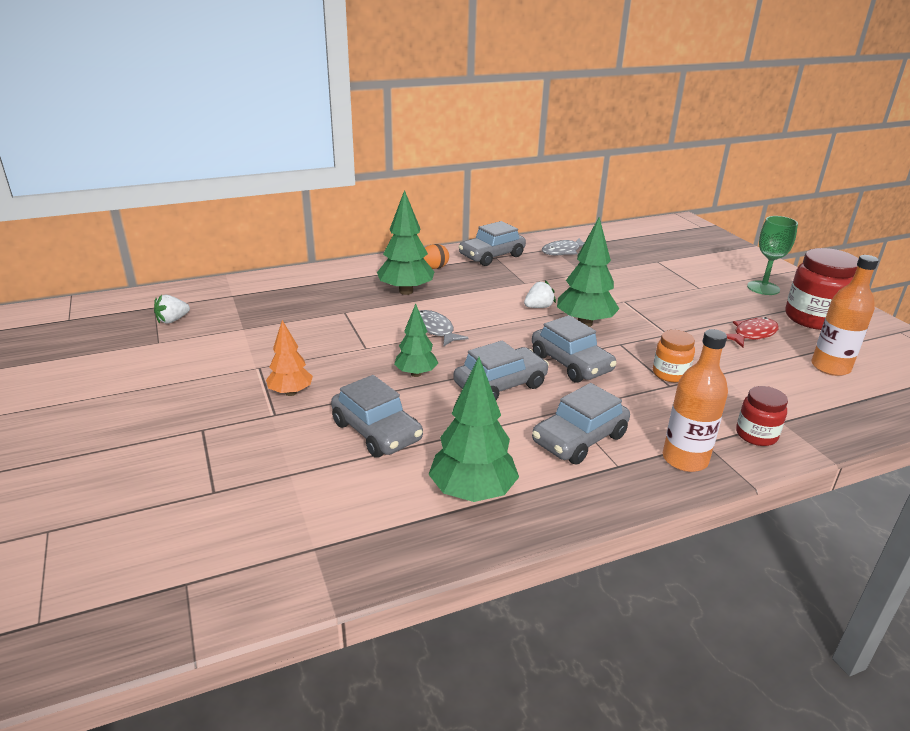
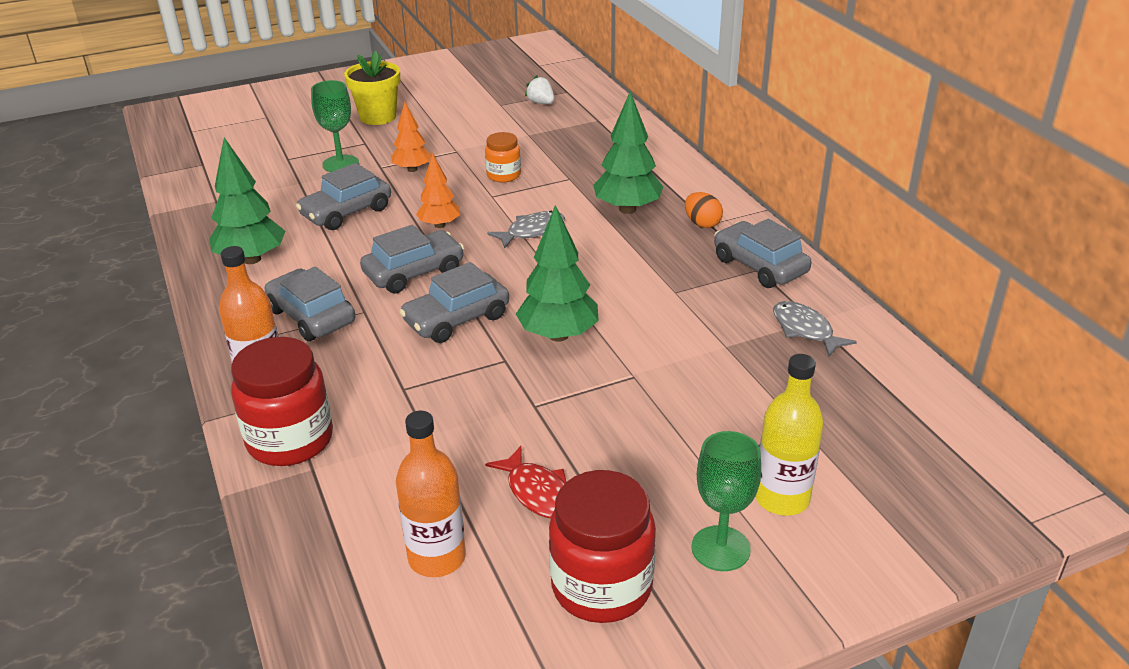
camera: 90 degrees right, 5 degrees up
(130, 423) = (378, 117): none -> yellow flower pot
(253, 444) = (340, 164): none -> green goblet
(416, 374) = (439, 225): green tree -> orange tree
(500, 385) = (414, 272): grey car -> grey car turned 90 degrees counterclockwise
(538, 307) = (600, 301): white strawberry -> none
(670, 374) = (428, 392): orange jar -> orange jar (503, 175)
(716, 271) = (782, 498): none -> yellow bottle
(756, 435) = (290, 440): red jar -> red jar, size x1.79

